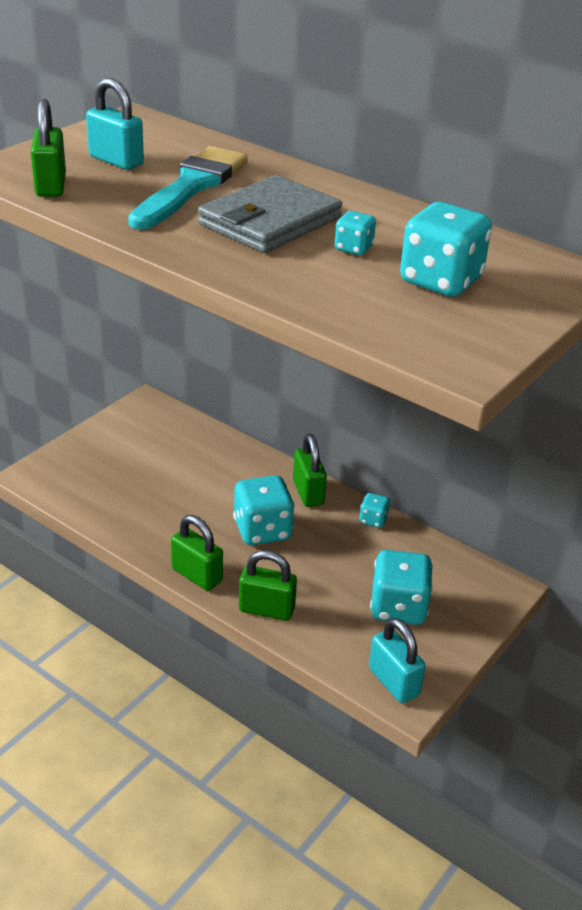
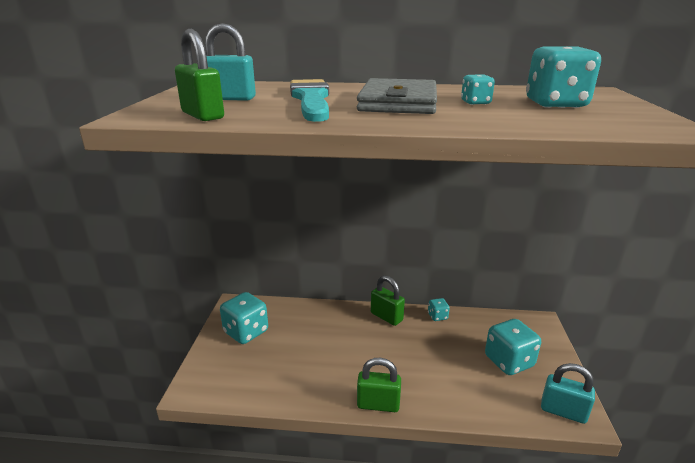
camera: 30 degrees left, 10 degrees down
(262, 530) = (386, 352): turquoise dice -> turquoise dice (246, 332)
(266, 609) = (444, 404): green padlock -> none

